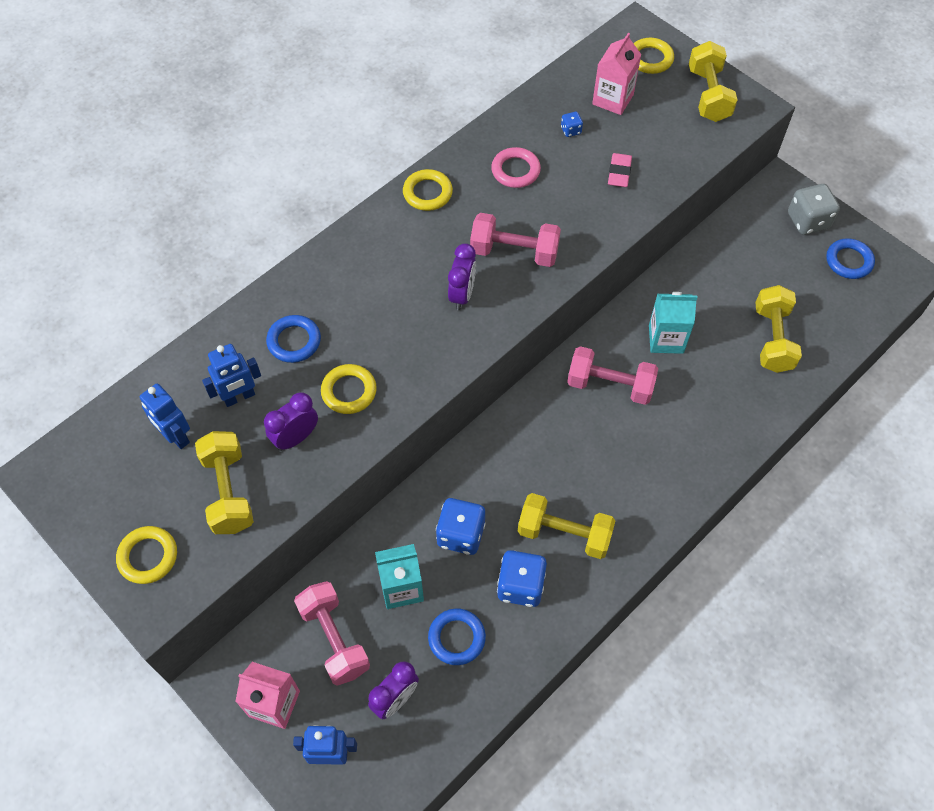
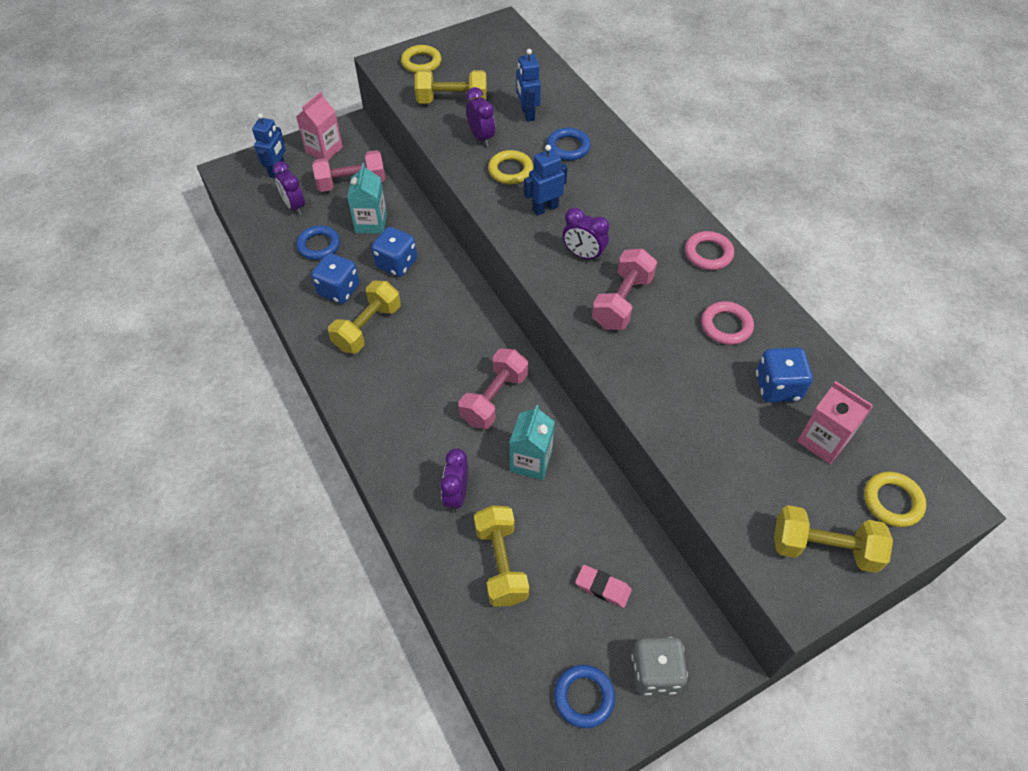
camera: 105 degrees right, 5 degrees down
(176, 436) = (506, 81): blue robot -> blue robot (545, 208)
(427, 193) = (708, 253): yellow ring -> pink ring
(571, 130) = (777, 387): blue dice -> blue dice, size x2.10
(619, 173) = (708, 415): pink eraser -> pink eraser (603, 587)
(725, 390) = (456, 495): none -> purple clock
(773, 339) = (501, 563): yellow dumbbell -> yellow dumbbell turned 60 degrees clockwise

